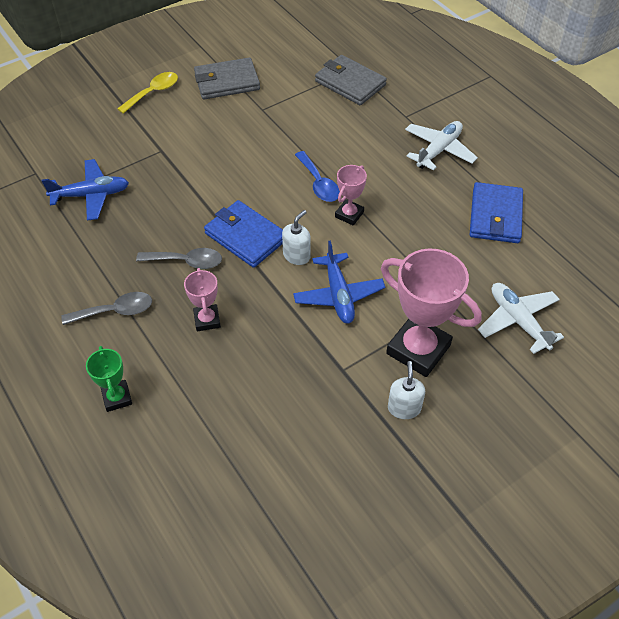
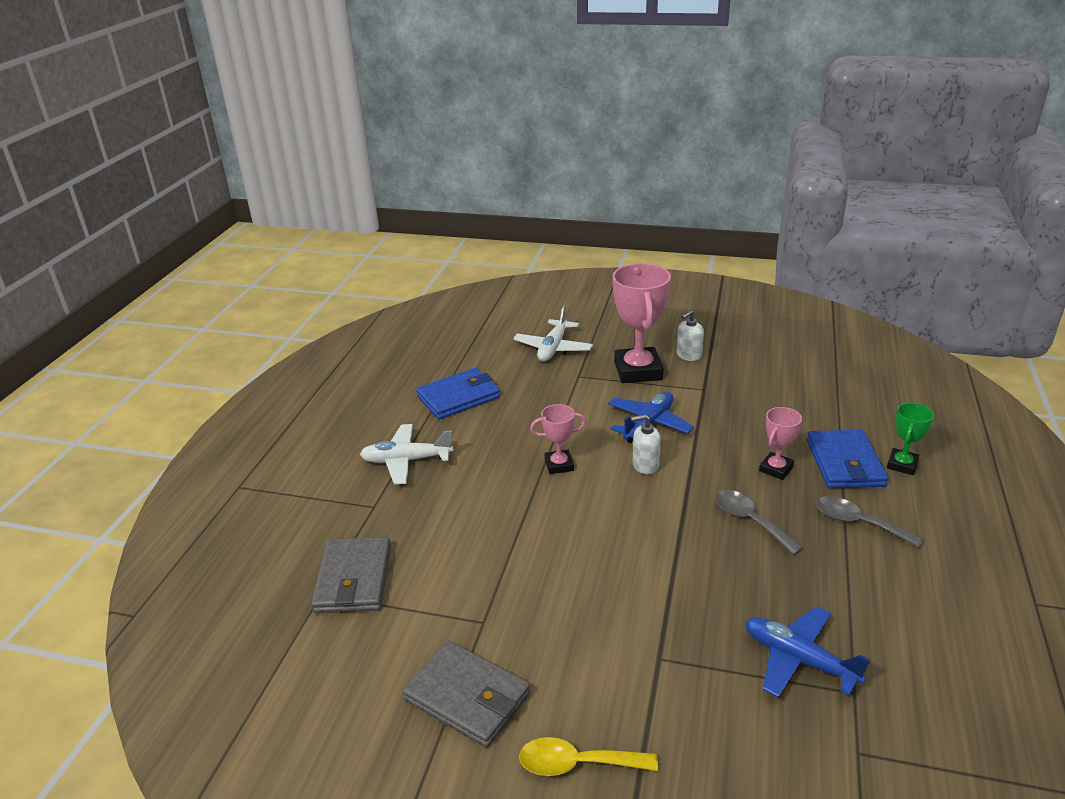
camera: 130 degrees left, 20 degrees down
(245, 236) = (670, 506): blue wallet -> blue wallet (845, 463)
(319, 183) = (545, 504): blue spoon -> none

